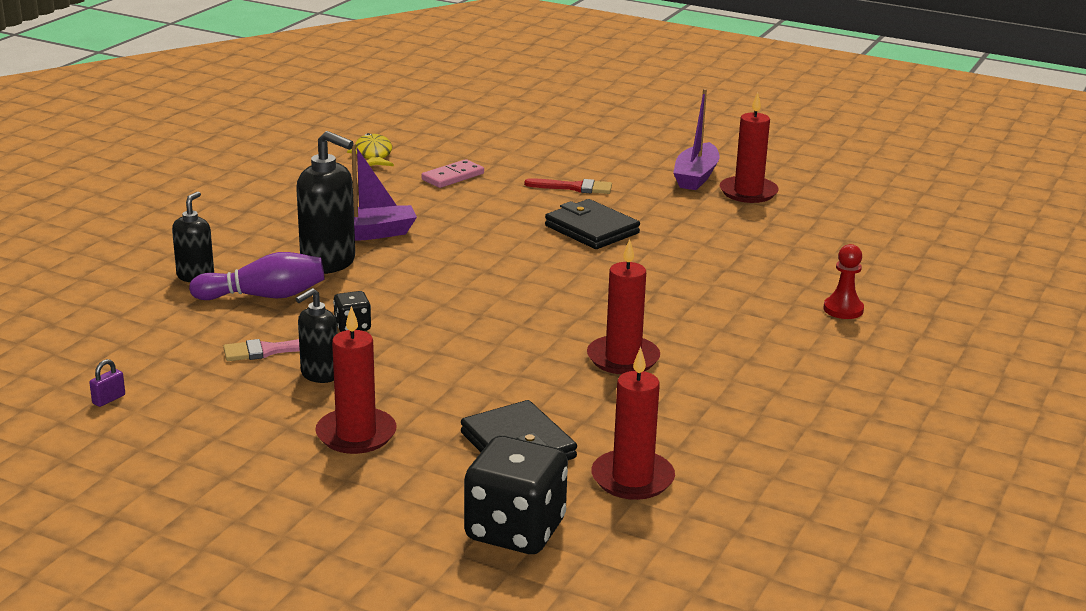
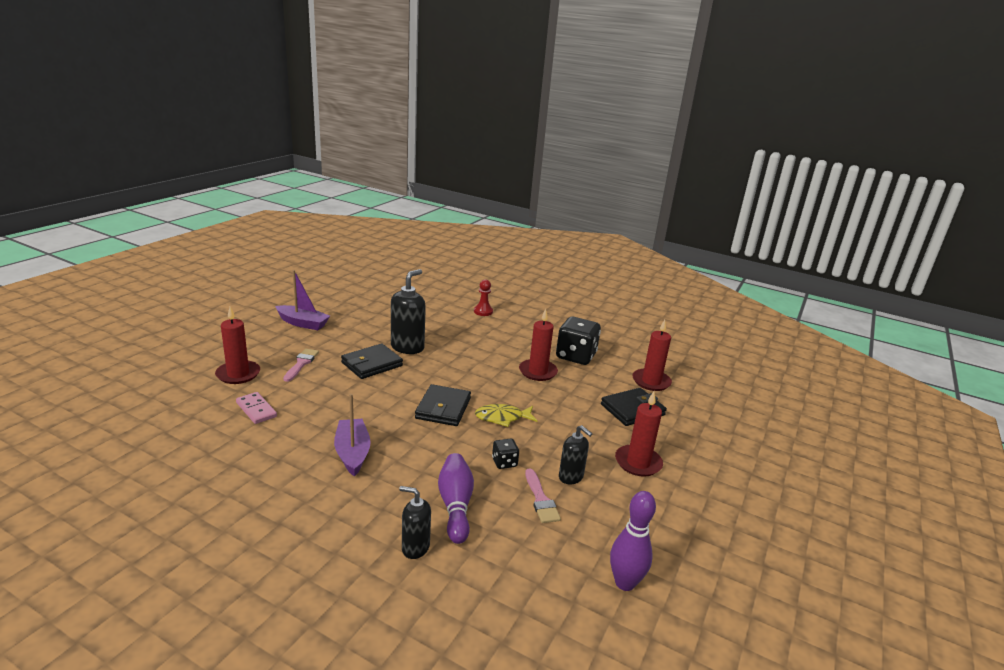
camera: 90 degrees left, 0 degrees up
(109, 399) = (624, 583): purple padlock -> purple bowling pin
(329, 263) = (401, 473): black soap dispenser -> black soap dispenser (407, 347)
(373, 155) = (183, 447): yellow fish -> yellow fish (502, 418)
(482, 283) = (443, 408): none -> black wallet
(515, 530) = (706, 416): black dice -> black dice (575, 356)
(574, 187) = (301, 363): red brush -> pink brush
(748, 192) = (334, 312): red candle -> red candle (238, 374)

